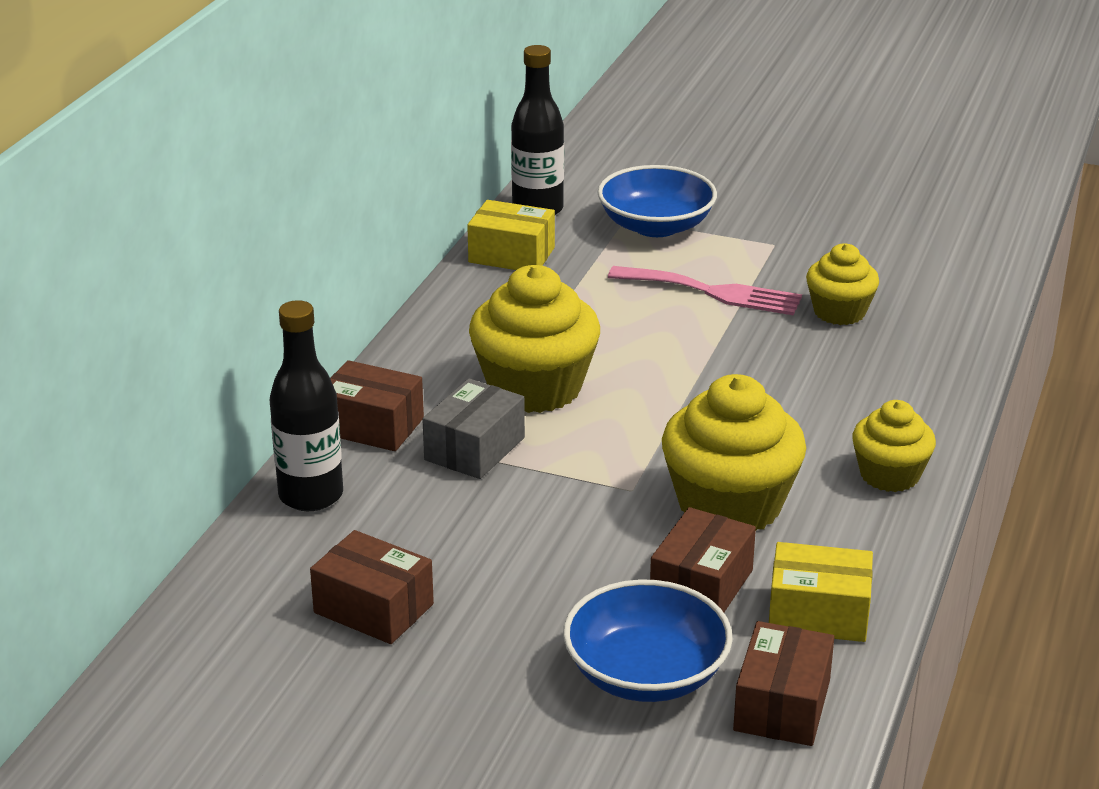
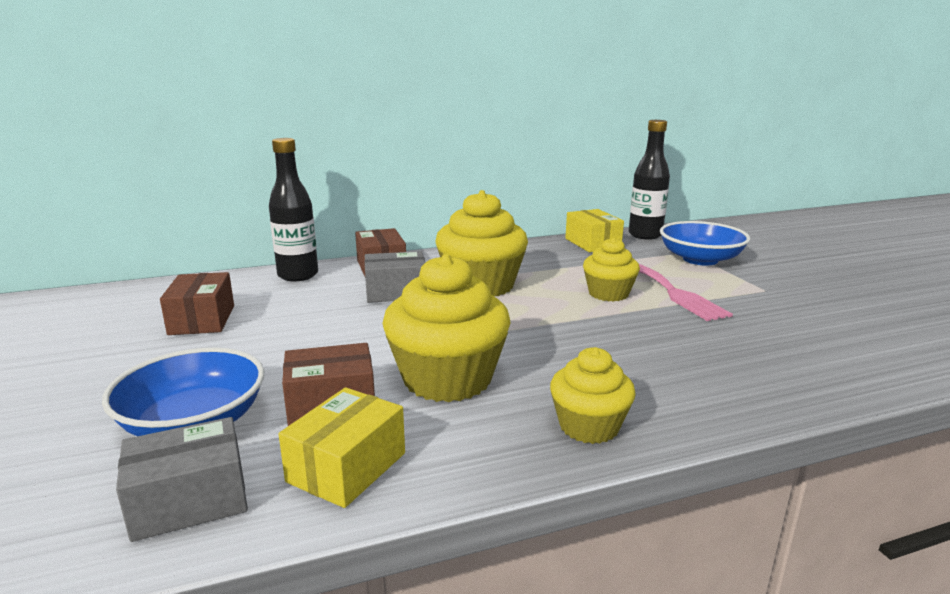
camera: 50 degrees right, 10 degrees down
(782, 705) = (189, 500): brown box -> grey box
(818, 613) = (347, 467): yellow box -> yellow box turned 60 degrees clockwise
(839, 312) = (746, 333): yellow cupcake -> yellow cupcake (608, 294)

